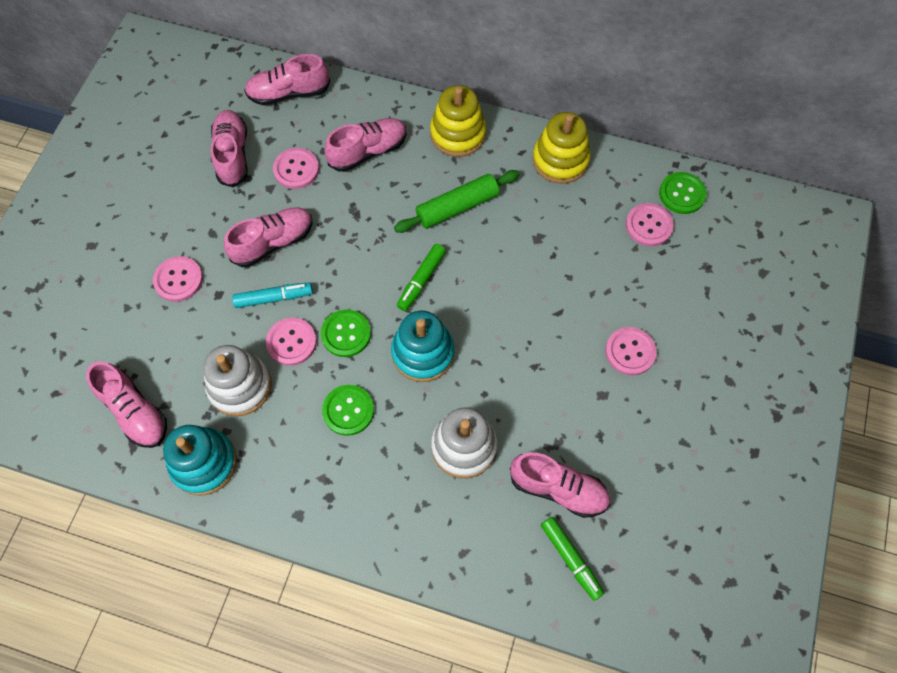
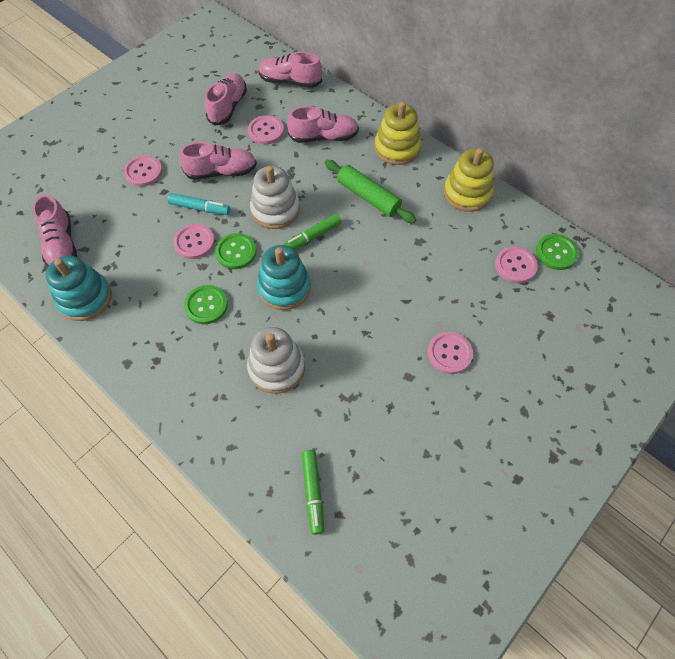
camera: 25 degrees right, 5 degrees down
(240, 386) = (141, 257): white stacking toy -> white stacking toy (275, 210)
(457, 207) = (368, 197): green rolling pin -> green rolling pin turned 45 degrees clockwise
(558, 489) = (333, 433): pink shoe -> none

